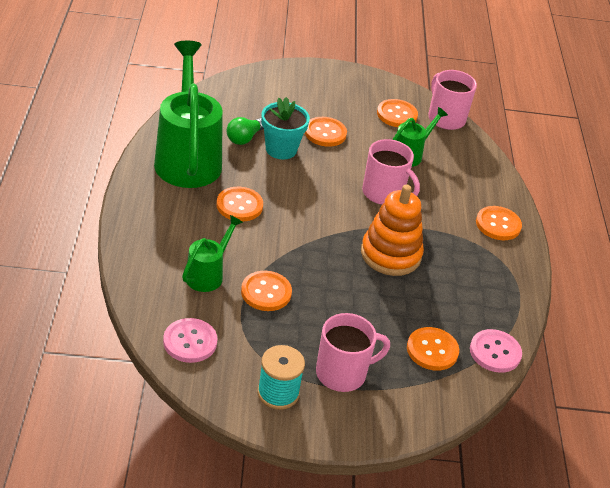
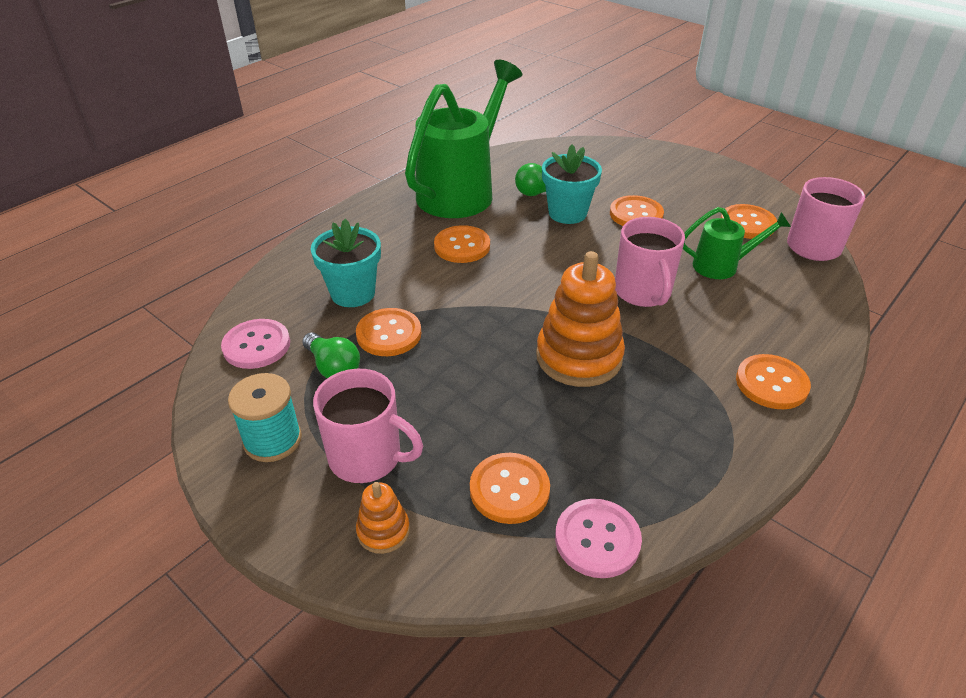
camera: 45 degrees right, 0 degrees up
(208, 274) = (353, 293): green watering can -> turquoise flower pot
(258, 331) = (333, 367): none -> green light bulb
(395, 405) = (383, 531): none -> orange stacking toy

